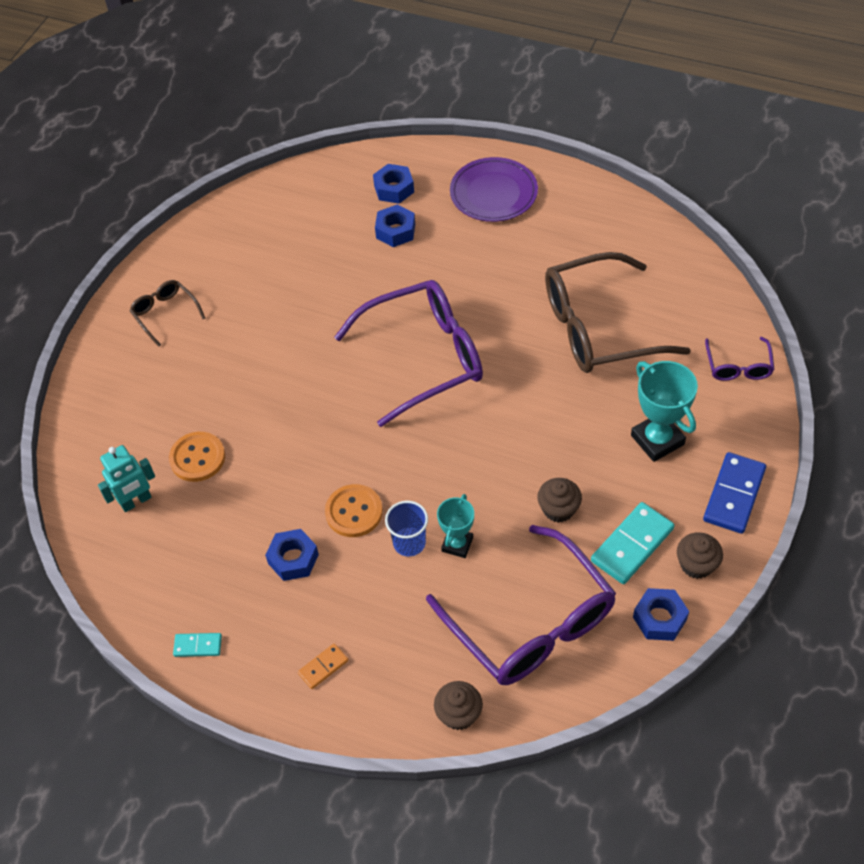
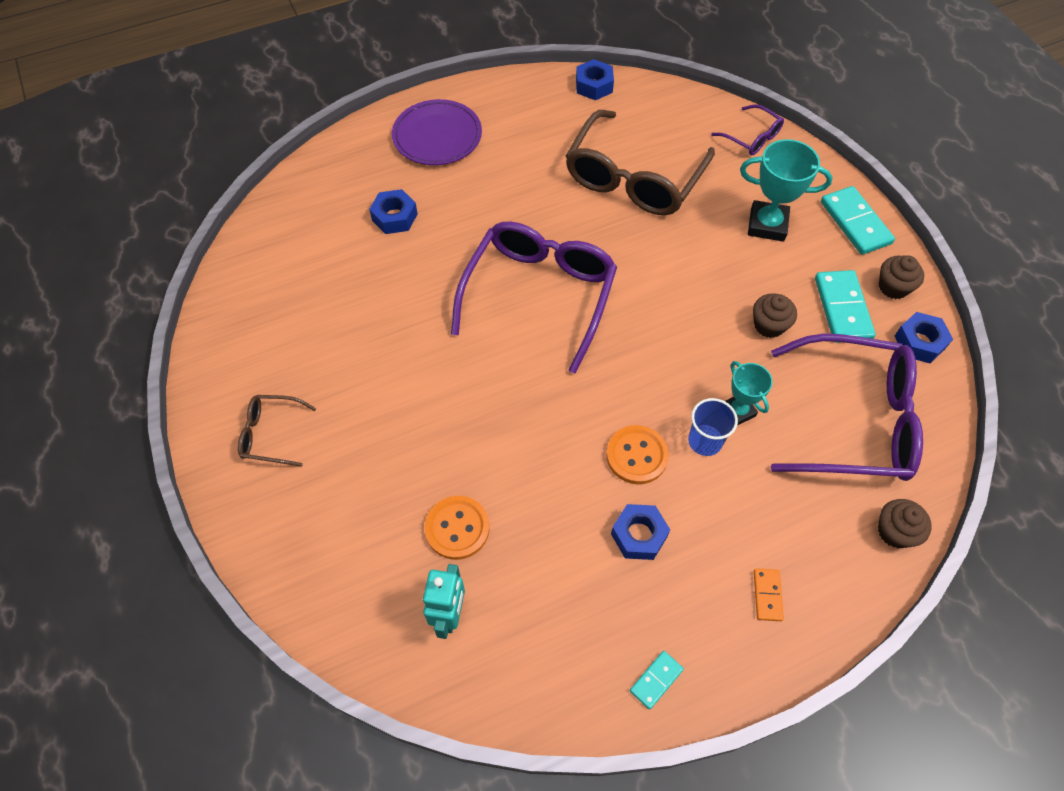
camera: 50 degrees left, 5 degrees up
(394, 189) = (352, 186): blue nut -> blue nut (594, 85)
(734, 495) = (855, 223): blue domino -> turquoise domino

